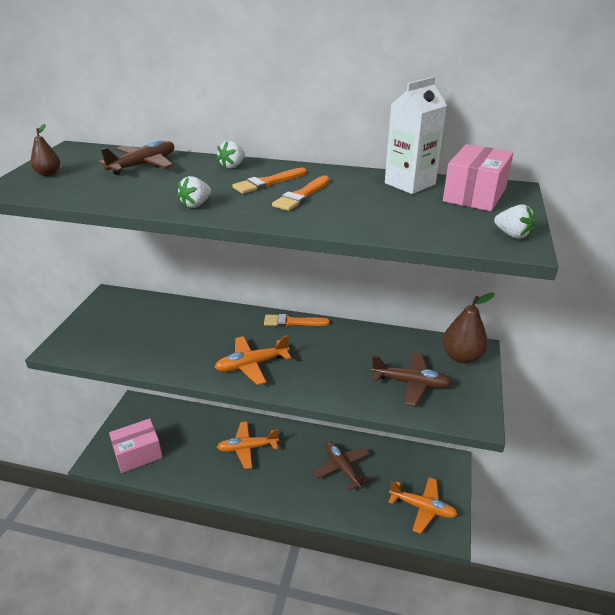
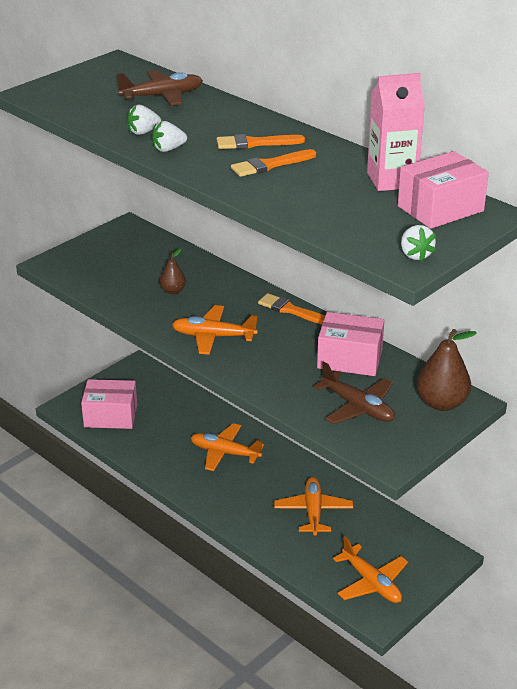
camera: 30 degrees right, 0 degrees up
(48, 174) = (74, 86): brown pear -> brown pear (173, 291)
(232, 166) = (242, 117): white strawberry -> white strawberry (143, 132)
(342, 468) = (313, 511): brown plane -> orange plane
(369, 346) = (349, 359): none -> pink box
(410, 184) = (392, 180): white carton -> pink carton

